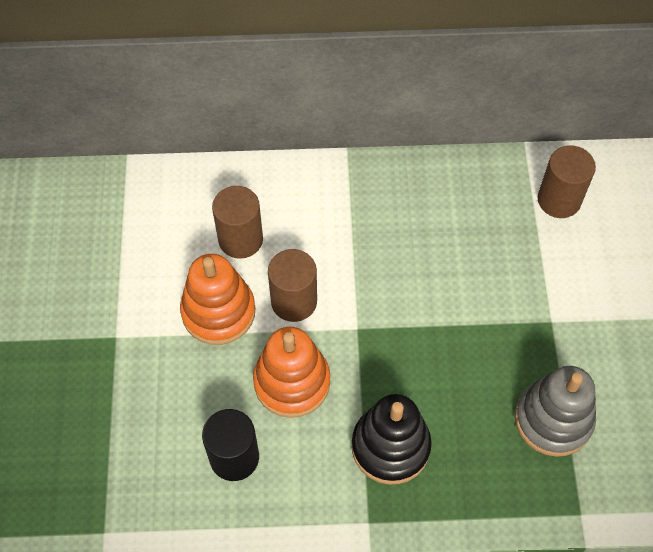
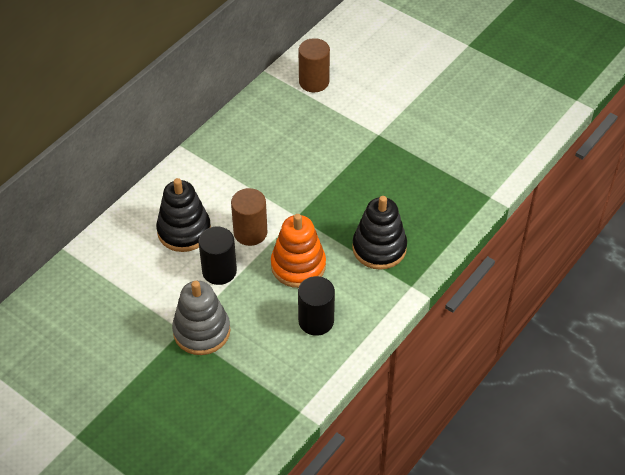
camera: 50 degrees left, 10 degrees down
(218, 312) = (219, 271): orange stacking toy -> black cylinder
(240, 239) = (184, 231): brown cylinder -> black stacking toy
(553, 419) = (431, 172): grey stacking toy -> grey stacking toy (201, 331)

